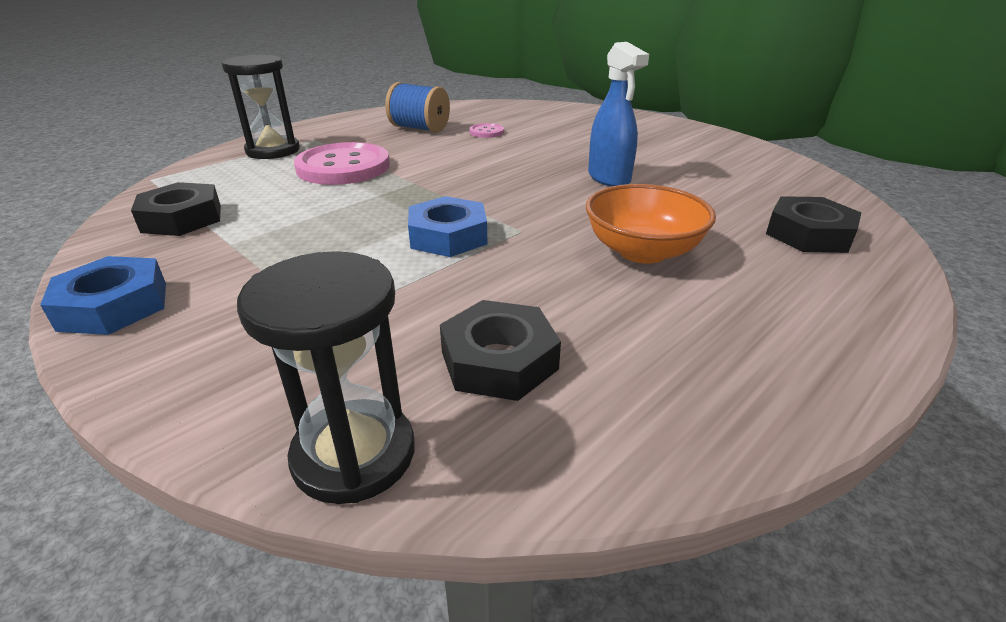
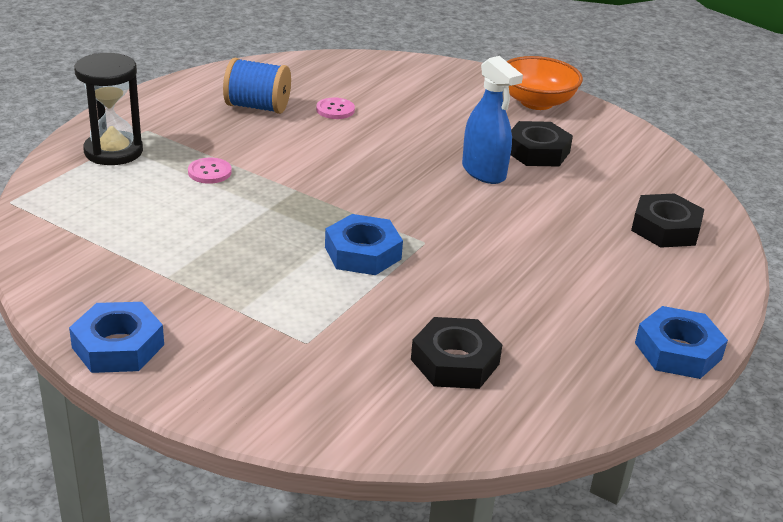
camera: 15 degrees left, 0 degrees up
(182, 218) = (94, 251): black nut -> black nut (537, 151)
(343, 167) = (209, 172): pink button -> pink button, size x0.44
(354, 454) = (388, 433): black hourglass -> none
(642, 251) = (534, 256): orange bowl -> orange bowl (536, 102)
(827, 375) = (678, 351): none -> blue nut

